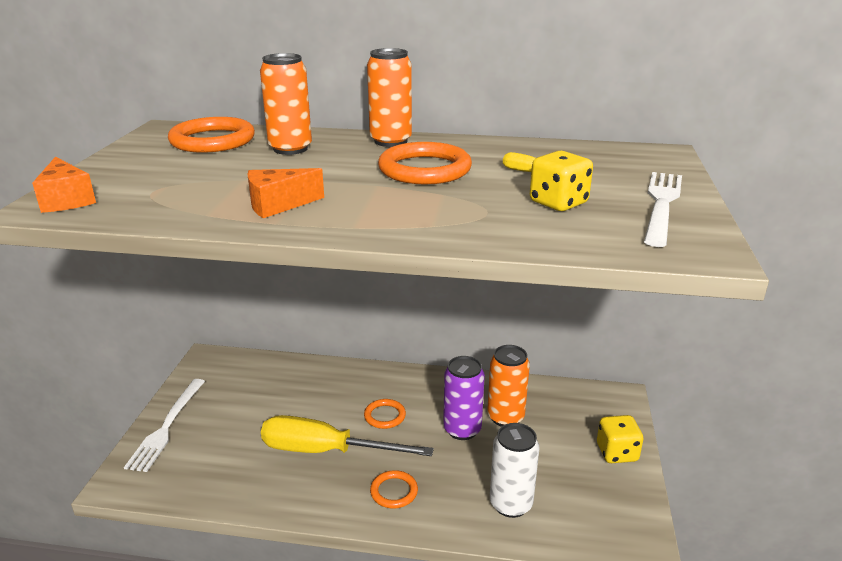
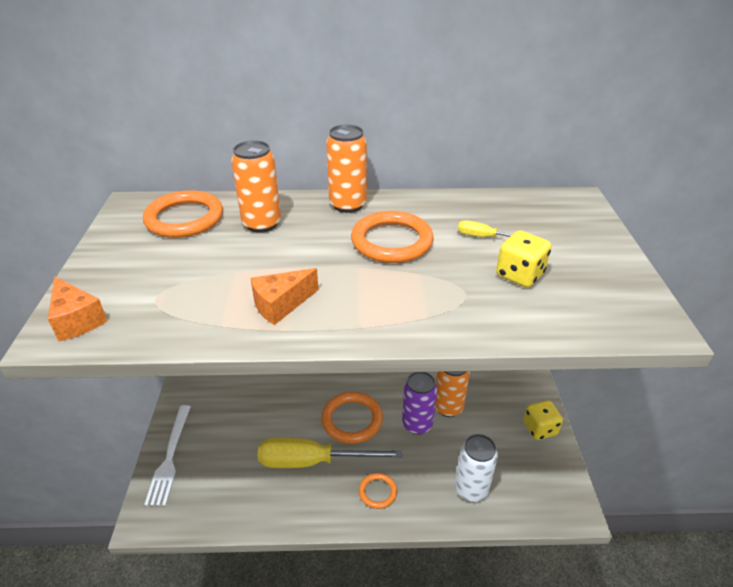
camera: 10 degrees left, 10 degrees up
(385, 416) = (352, 420): orange ring -> orange ring, size x1.78
(661, 204) = (602, 268): white fork -> none

